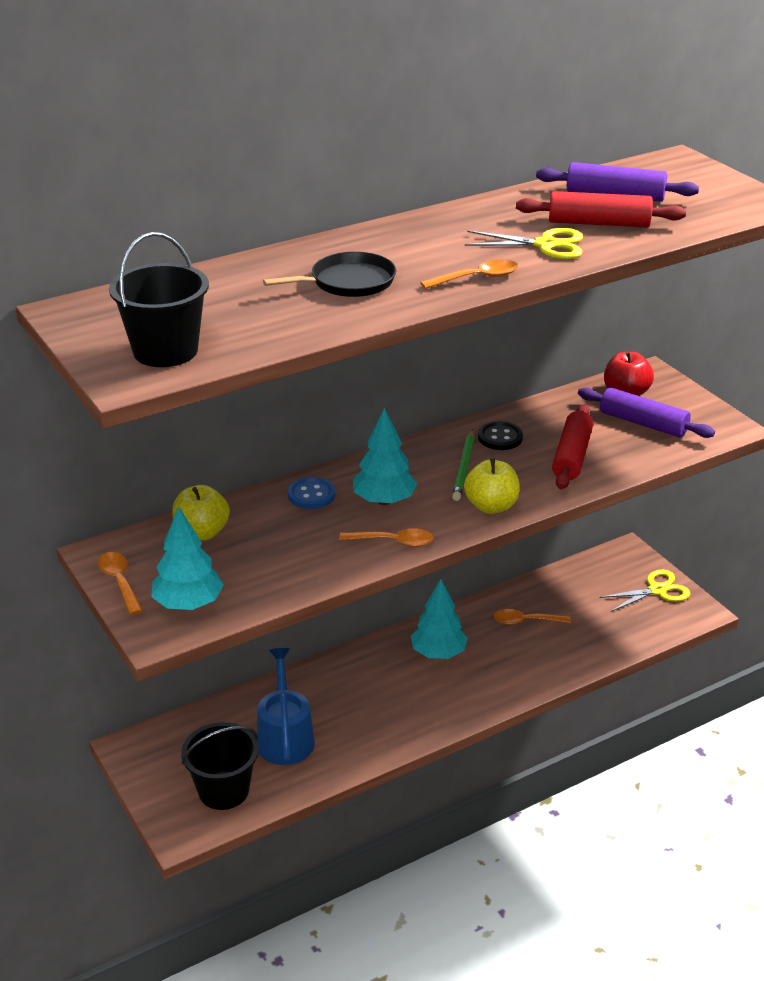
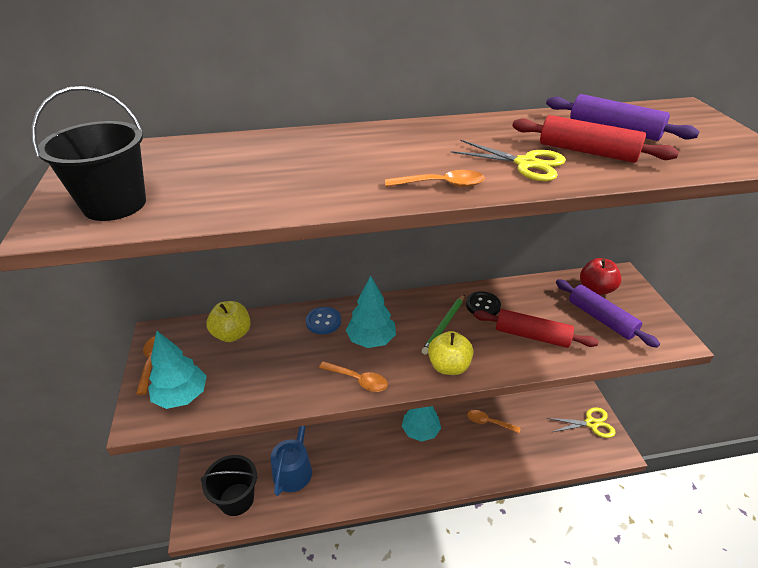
camera: 20 degrees right, 5 degrees up
(348, 282) = (325, 168): black pan -> none
(571, 456) = (532, 335): red rolling pin -> red rolling pin turned 75 degrees clockwise

